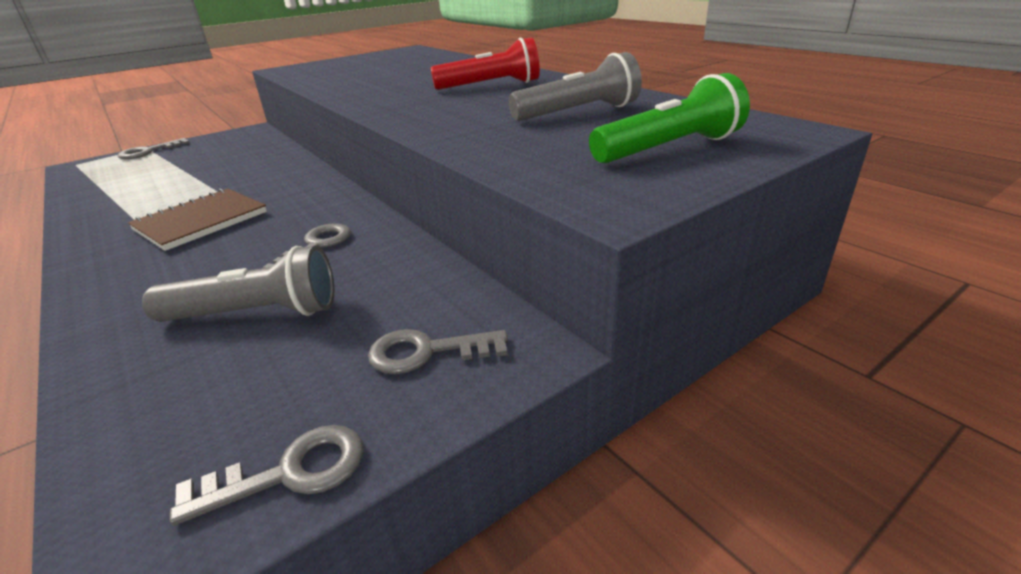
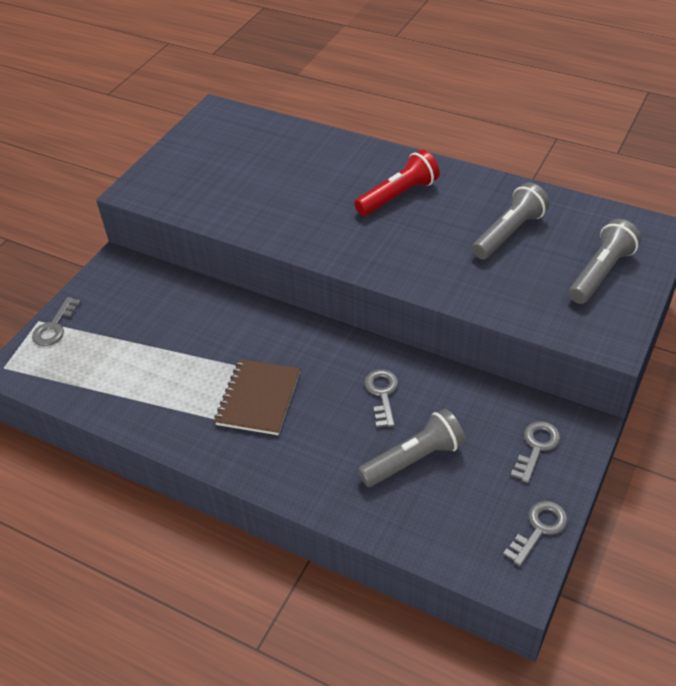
camera: 25 degrees left, 15 degrees up
(428, 352) = (536, 447): grey key -> grey key turned 150 degrees clockwise
(669, 149) = (600, 273): green flashlight -> grey flashlight

